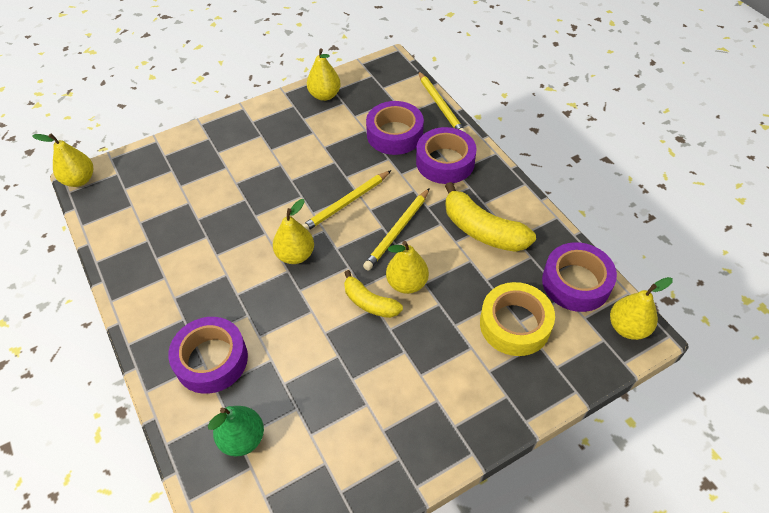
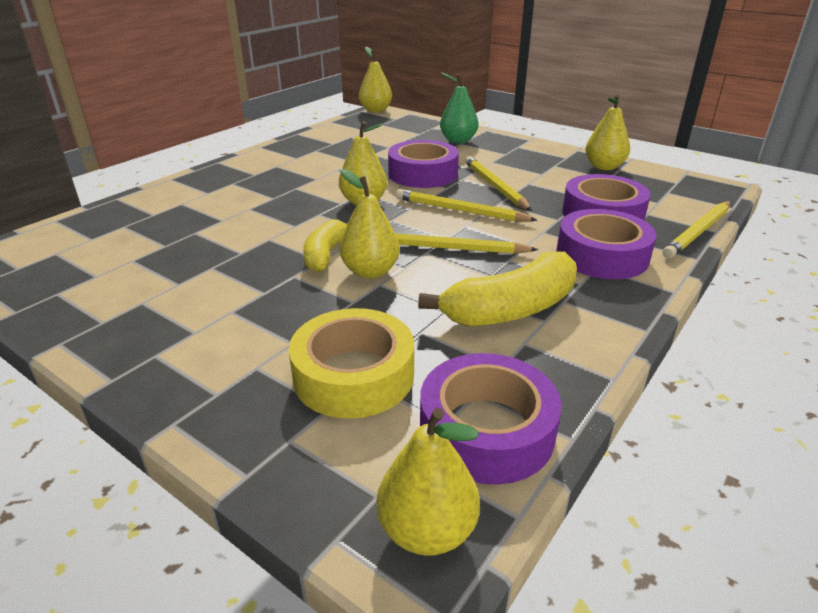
camera: 65 degrees right, 20 degrees down
(211, 360) = (212, 195): purple tape -> purple tape (423, 174)
(242, 438) = (124, 228): green pear -> green pear (458, 141)
(318, 167) = (495, 186): none -> yellow pencil
(482, 230) = (510, 309): yellow banana -> yellow banana turned 135 degrees counterclockwise

